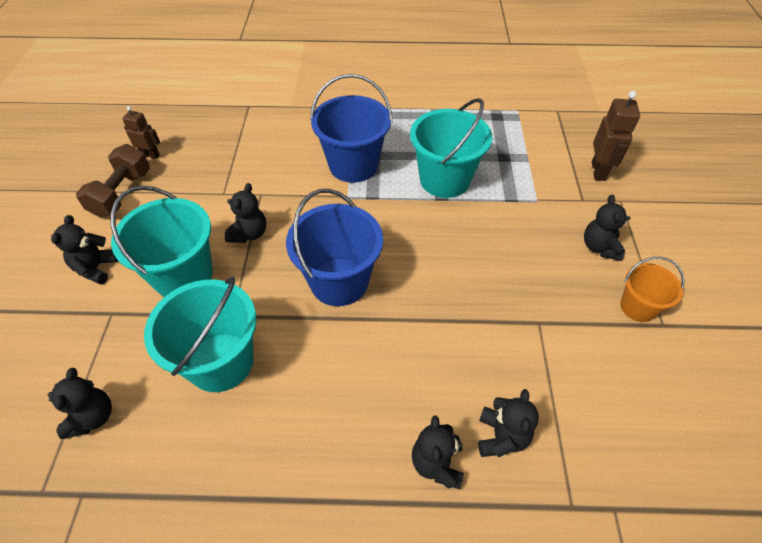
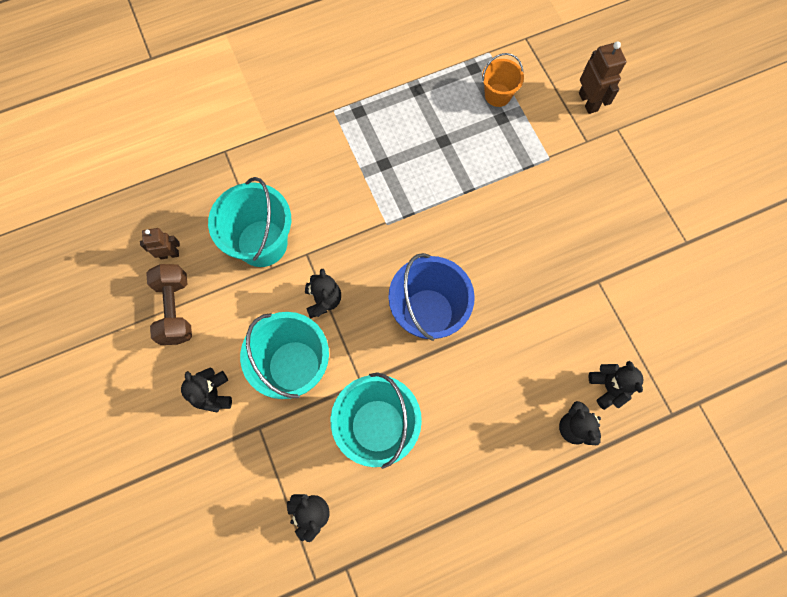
camera: 25 degrees left, 20 degrees up
(353, 165) = (371, 184): blue bucket -> none
(445, 180) = (462, 167): turquoise bucket -> turquoise bucket (262, 243)
(599, 247) = (617, 187): black teddy bear -> none
(637, 307) = (664, 234): orange bucket -> orange bucket (497, 95)

